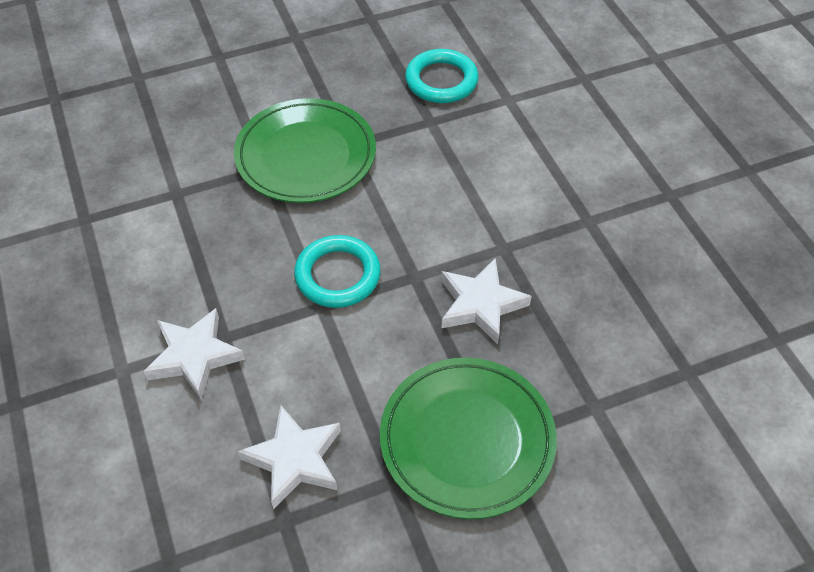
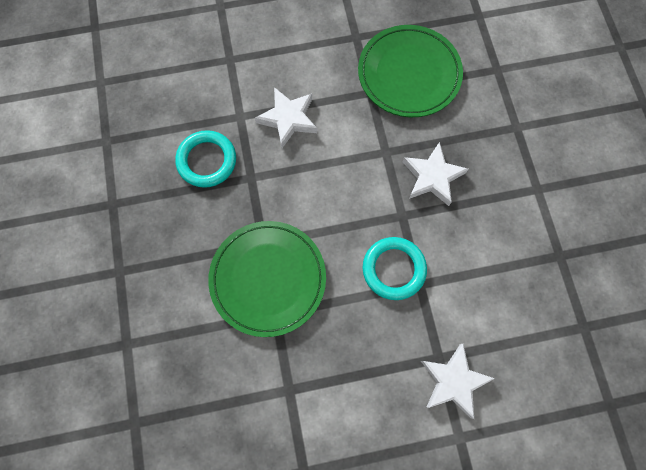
camera: 80 degrees left, 20 degrees up
(295, 459) = (541, 316): white star -> white star (288, 119)
(467, 439) = (534, 206): green plate -> green plate (409, 74)

